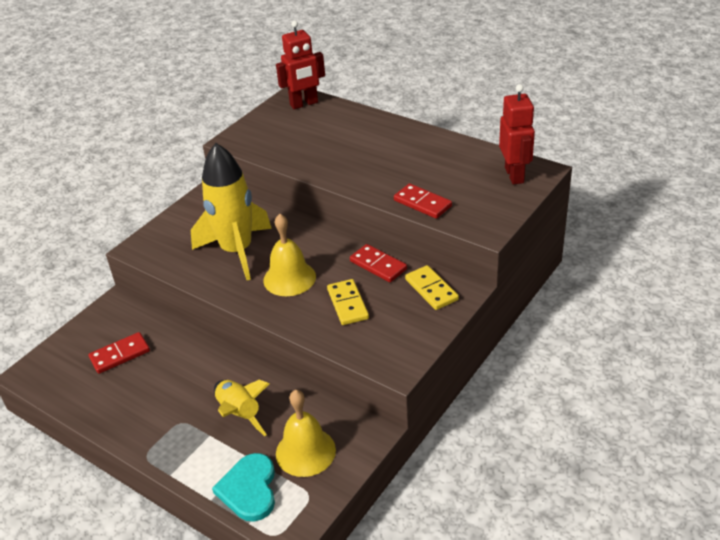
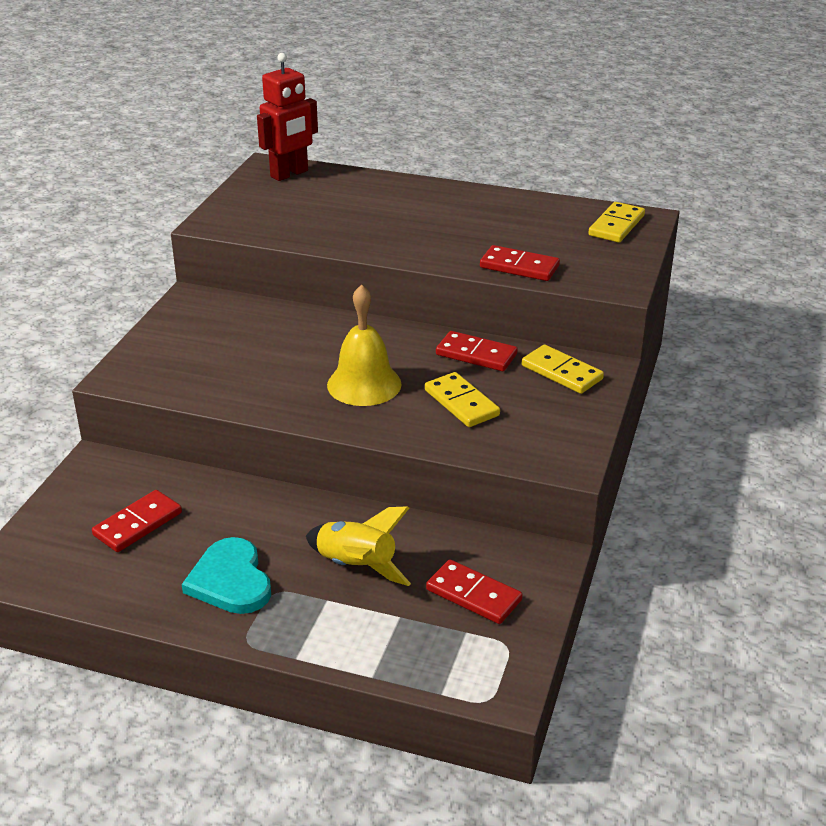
camera: 20 degrees left, 5 degrees down
(237, 251) = (271, 363): yellow rocket -> none
(249, 489) = (420, 653): turquoise heart -> turquoise heart (230, 580)
(305, 451) = (473, 595): yellow bell -> red domino
(514, 175) = (616, 225): red robot -> yellow domino

